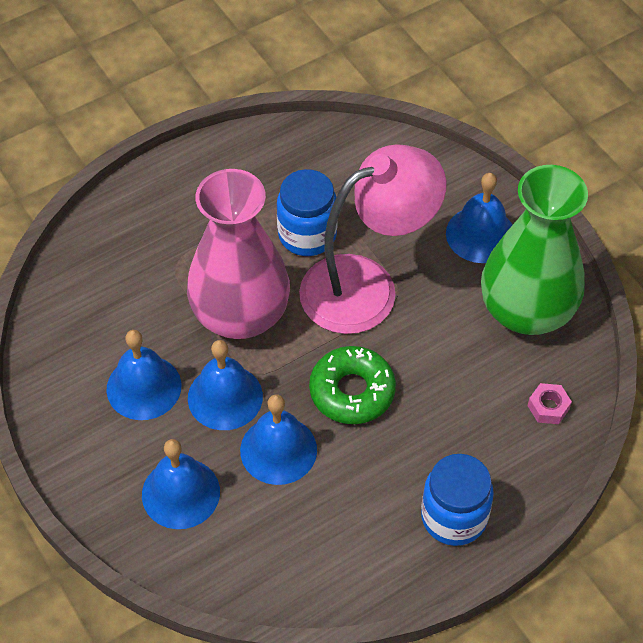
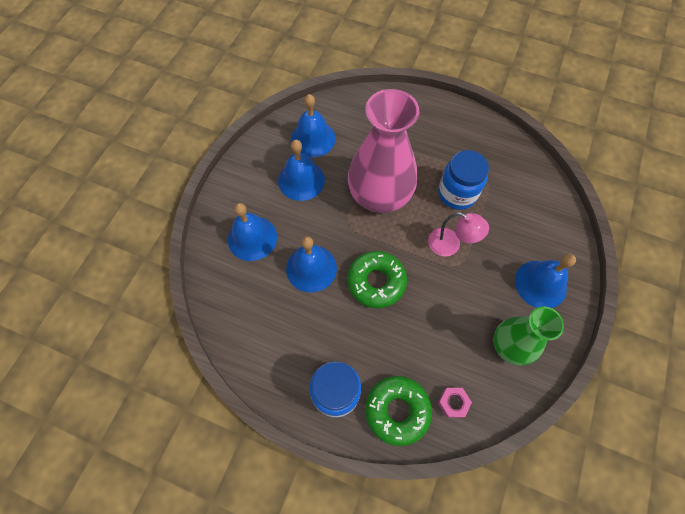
camera: 55 degrees right, 10 degrees up
(225, 397) = (324, 221): blue bell -> blue bell (313, 138)
(367, 286) = (450, 245): pink lamp -> pink lamp, size x0.48
(518, 467) = (397, 411): none -> green donut
(526, 310) = (510, 345): green vase -> green vase, size x0.61

